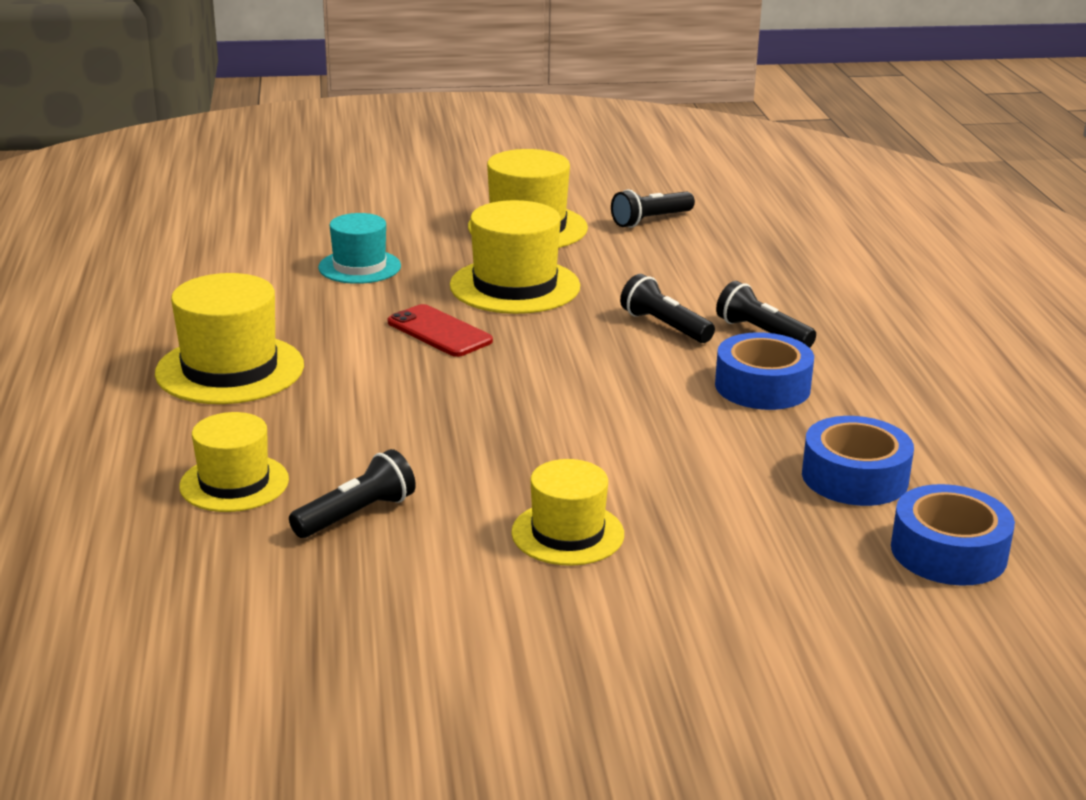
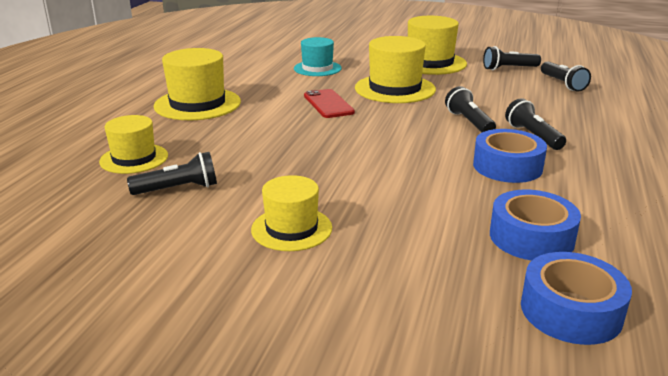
camera: 25 degrees right, 0 degrees up
(743, 237) = (563, 84): none -> black flashlight

